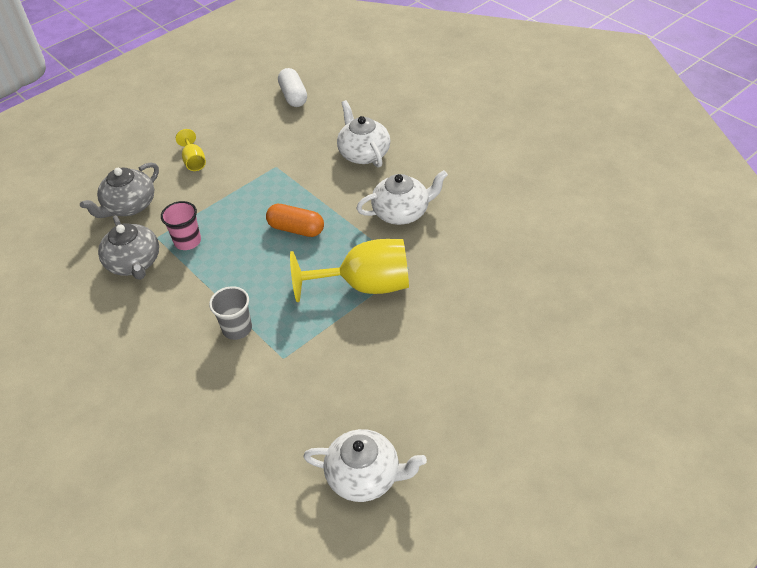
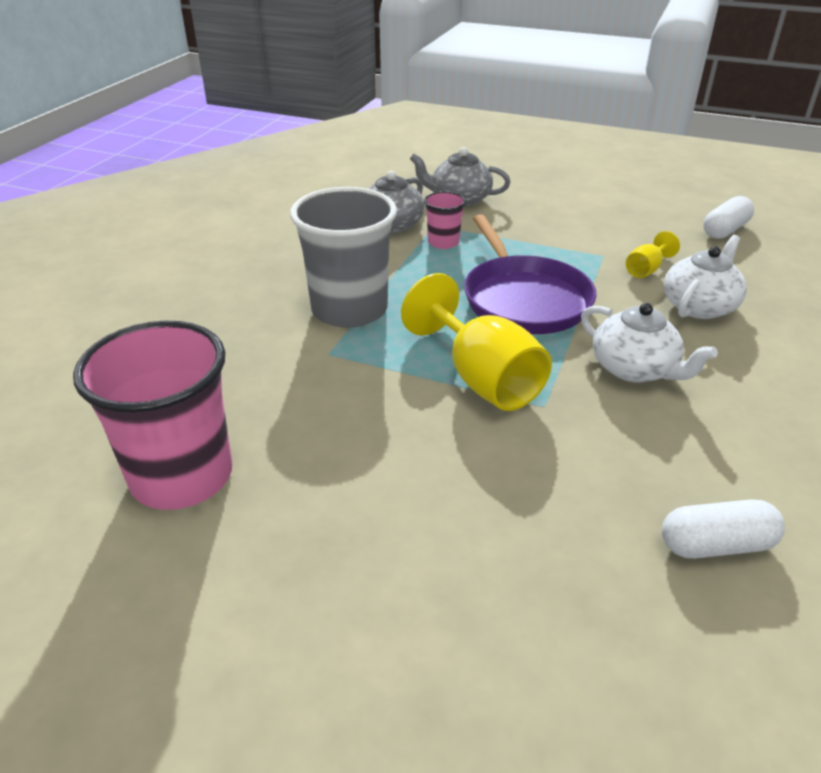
camera: 60 degrees right, 10 degrees down
(194, 161) = (554, 209): yellow goblet -> yellow goblet (646, 270)
(237, 329) = (349, 310): grey cup -> grey cup, size x2.08
(296, 229) = (524, 299): orange capsule -> purple pan
(365, 476) = (182, 476): white teapot -> pink cup
(545, 250) = (716, 545): none -> white capsule

